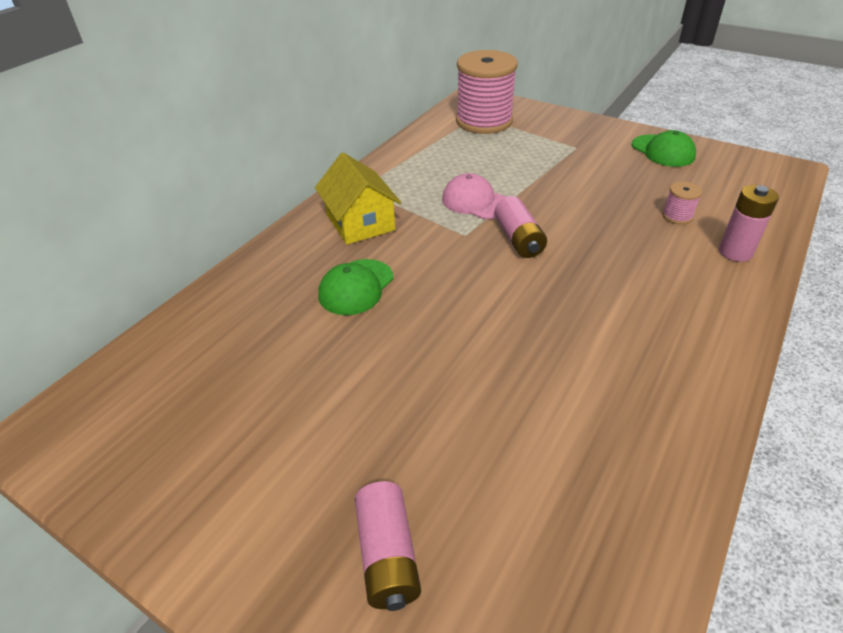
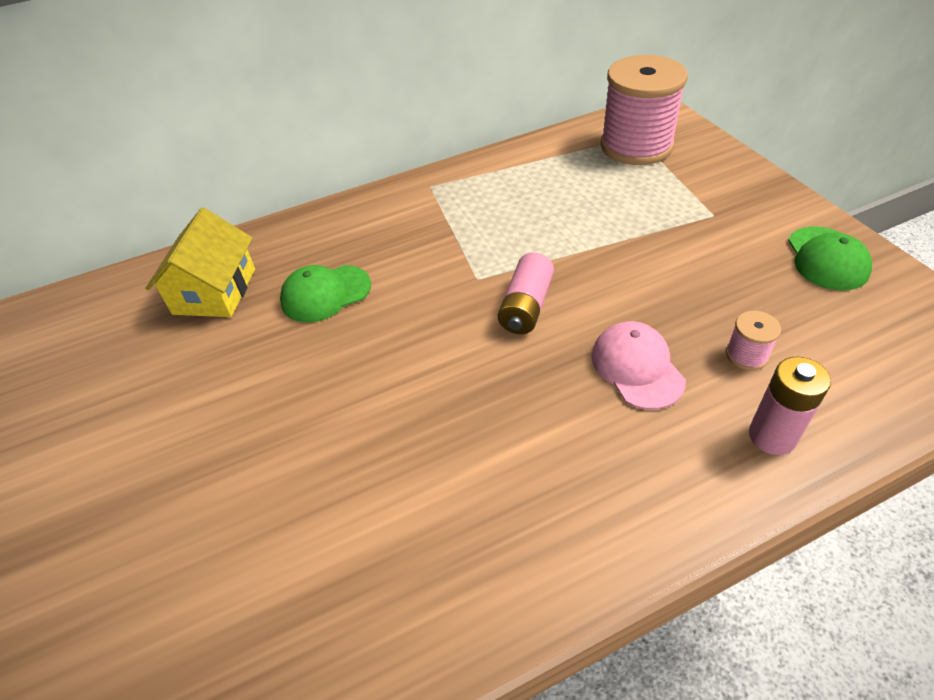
camera: 35 degrees right, 5 degrees up
(360, 222) = (394, 225): yellow house -> yellow house (215, 291)
(387, 555) = (110, 561): pink battery -> none
(476, 202) = (526, 244): pink cap -> pink cap (637, 367)

